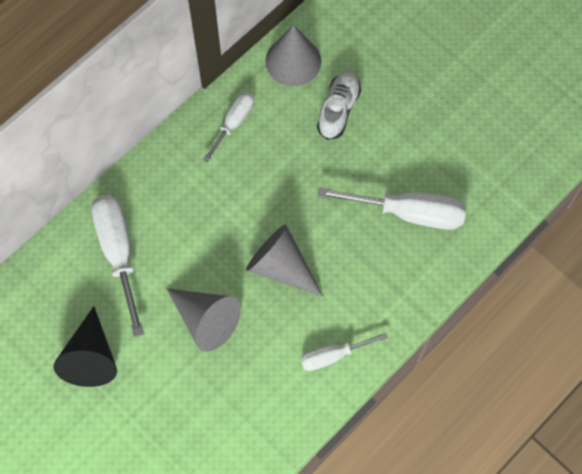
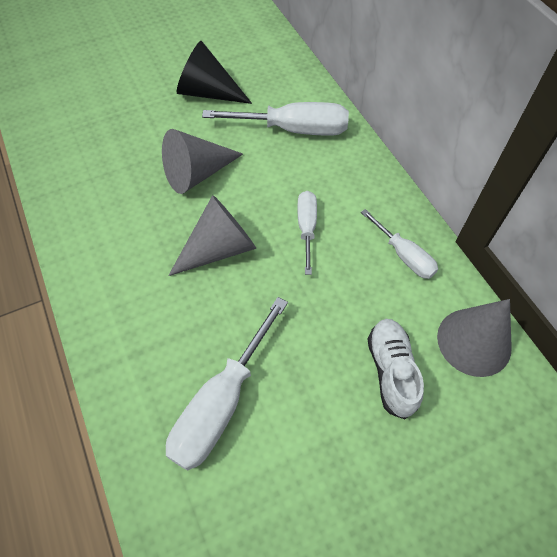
camera: 110 degrees right, 10 degrees down
(332, 355) = (102, 264): white screwdriver -> white screwdriver (307, 228)
(338, 109) = (391, 371): white shoe -> white shoe turned 135 degrees counterclockwise

